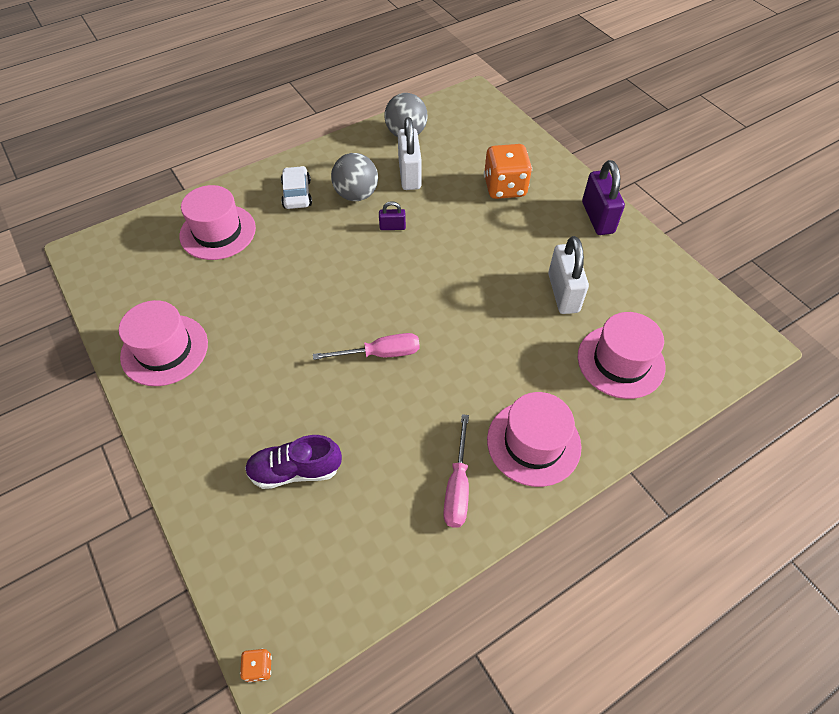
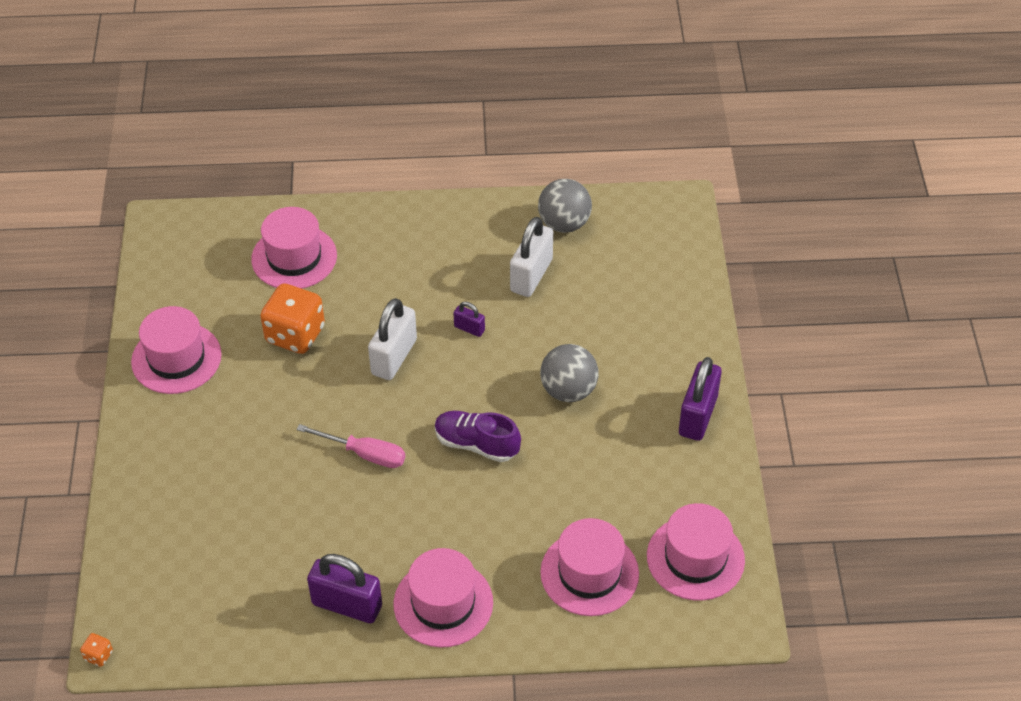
camera: 30 degrees right, 5 degrees down
(295, 470) = (220, 522): purple shoe -> purple shoe (476, 444)
(297, 194) = (398, 248): white car -> none
(356, 195) = (458, 275): grey ball -> grey ball (568, 390)
(457, 486) = (347, 605): pink screwdriver -> purple padlock
(504, 187) = (623, 336): orange dice -> orange dice (295, 334)
(563, 293) = (589, 479): white padlock -> white padlock (394, 357)
(681, 314) = (695, 558): none -> pink hat

